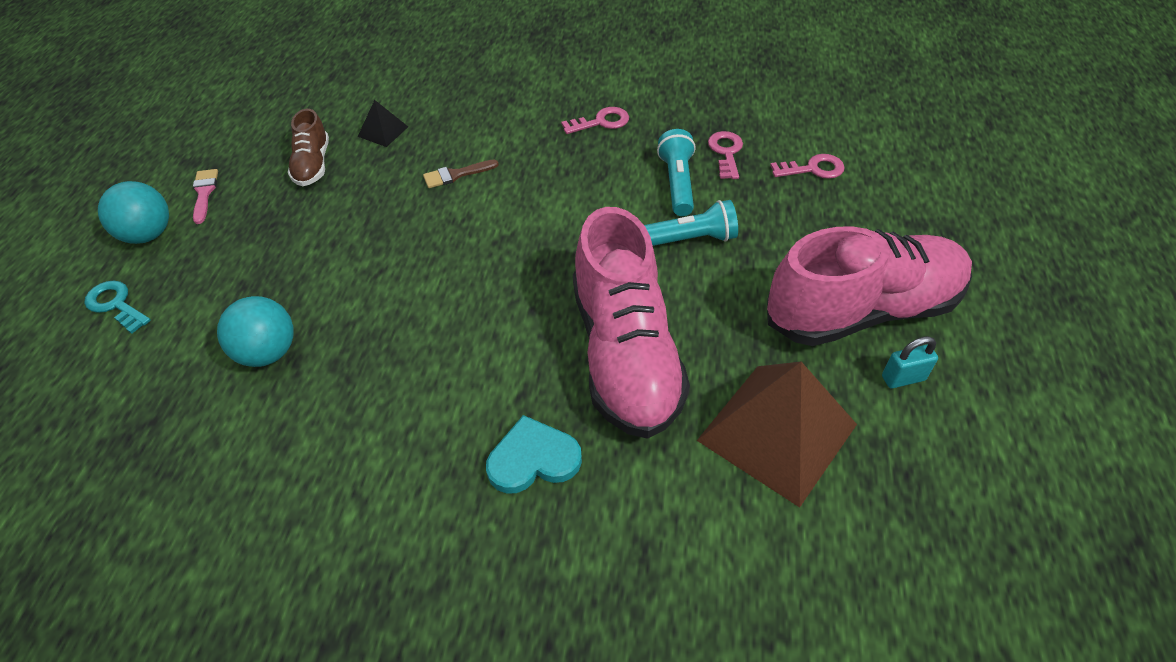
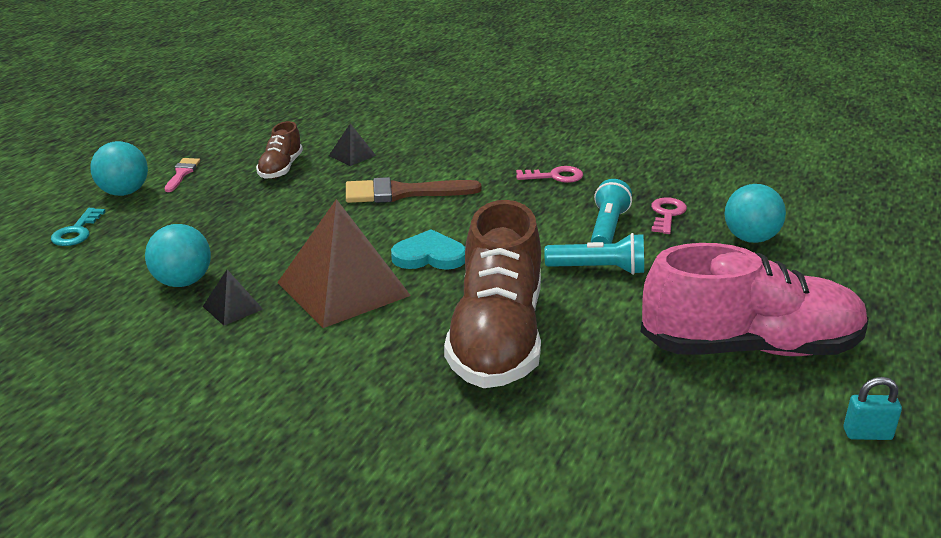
camera: 15 degrees right, 20 degrees down
(115, 305) = (77, 232): turquoise key -> turquoise key turned 135 degrees counterclockwise
(337, 376) = (233, 307): none -> black pyramid
(456, 175) = (402, 193): brown brush -> brown brush, size x1.89
(533, 459) = (375, 393): turquoise heart -> turquoise heart (429, 256)
(625, 354) = (497, 338): pink shoe -> brown shoe
(777, 432) = (618, 418): brown pyramid -> brown pyramid (343, 289)
(813, 169) = (750, 238): pink key -> turquoise ball
(903, 378) = (768, 404): turquoise padlock -> turquoise padlock (867, 434)

